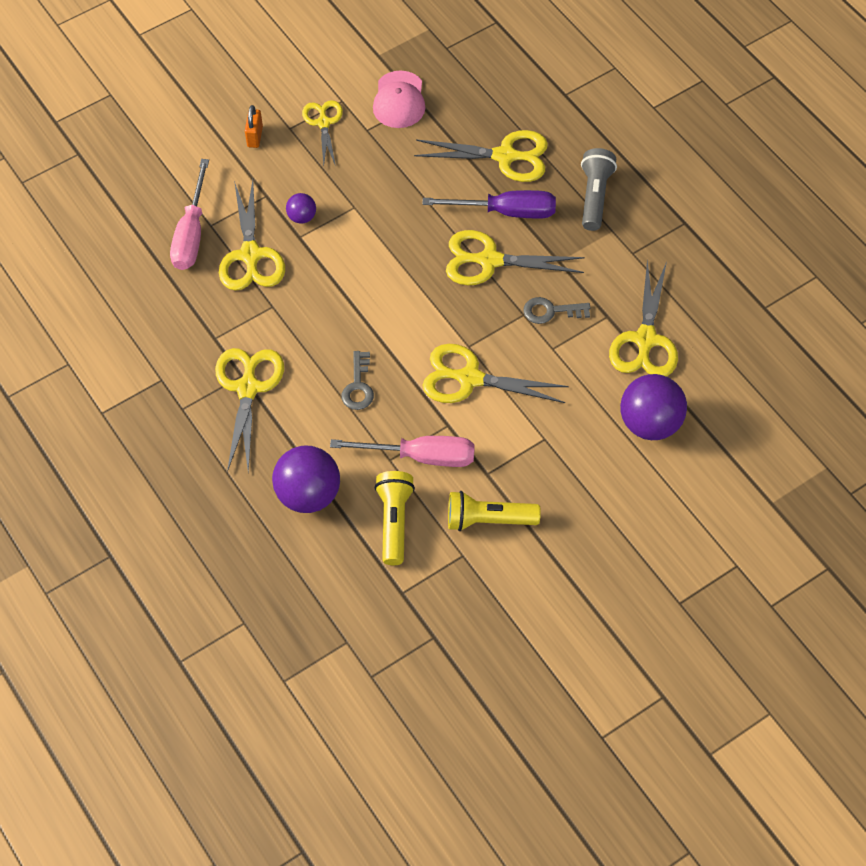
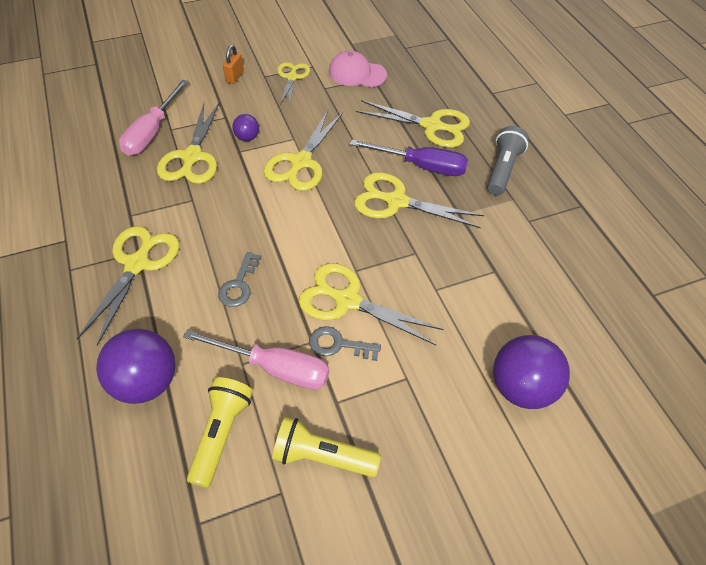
camera: 10 degrees right, 5 degrees down
(399, 100) = (357, 73): pink cap -> pink cap turned 90 degrees clockwise
(551, 311) = (442, 255): grey key -> grey key (338, 344)
(645, 340) = (529, 301): yellow scissors -> yellow scissors (301, 162)

